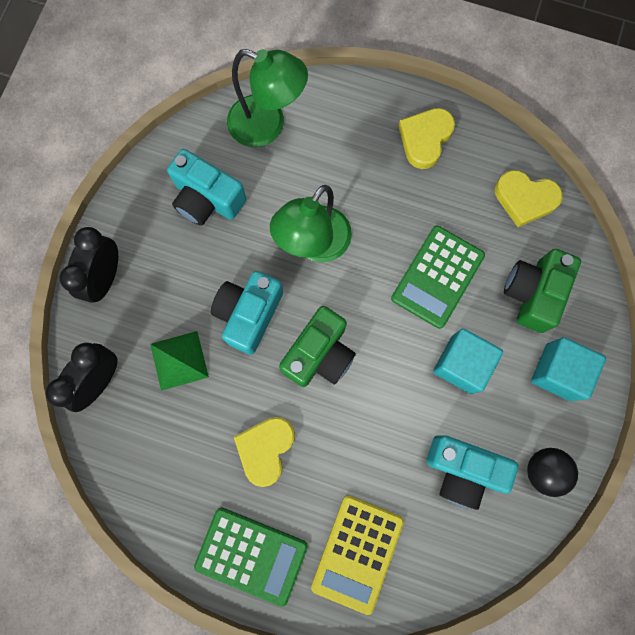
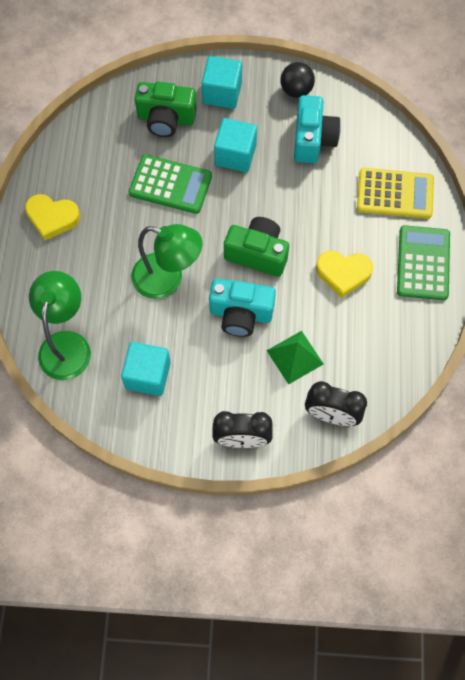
camera: 105 degrees left, 10 degrees down
(207, 199) = (148, 375): turquoise camera -> turquoise cube
(524, 199) = (89, 137): yellow heart -> none

